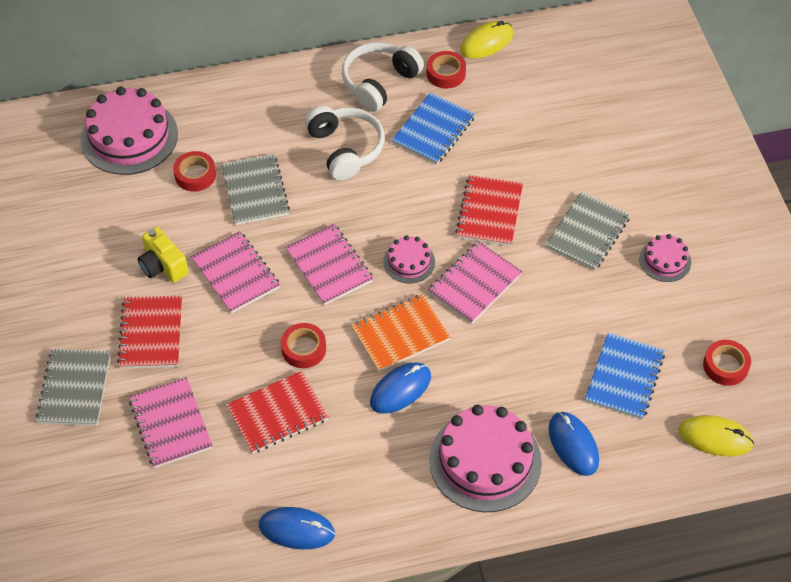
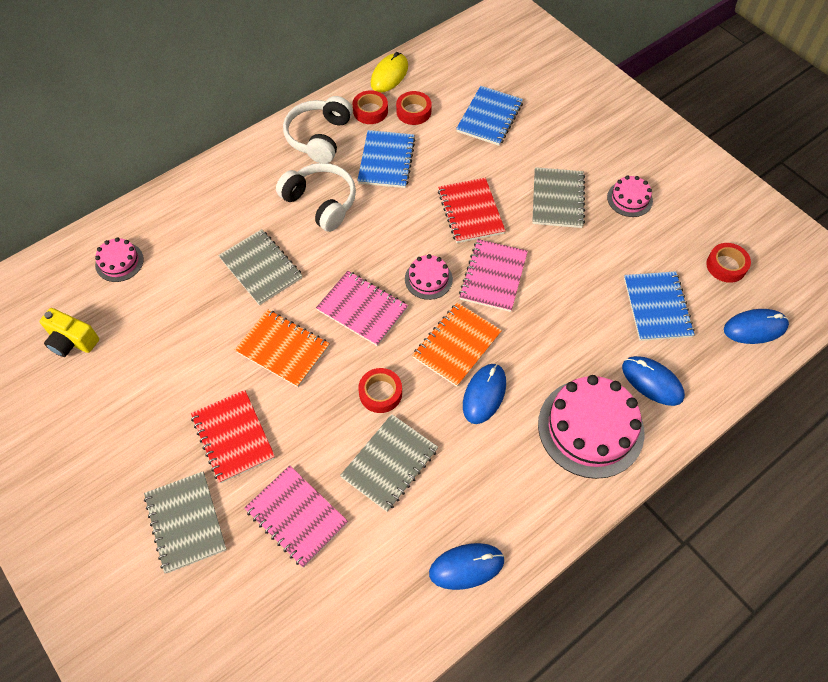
camera: 25 degrees left, 5 degrees up
(129, 137) = (119, 262): pink cake -> pink cake, size x0.50
(163, 266) = (211, 368): yellow camera -> yellow camera (72, 341)
(195, 175) = (199, 274): red tape -> red tape (413, 112)
(235, 274) = (283, 349): pink notebook -> orange notebook
(277, 413) = (389, 463): red notebook -> grey notebook
(566, 123) = (489, 117): none -> blue notebook
(715, 437) = (755, 328): yellow mouse -> blue mouse

